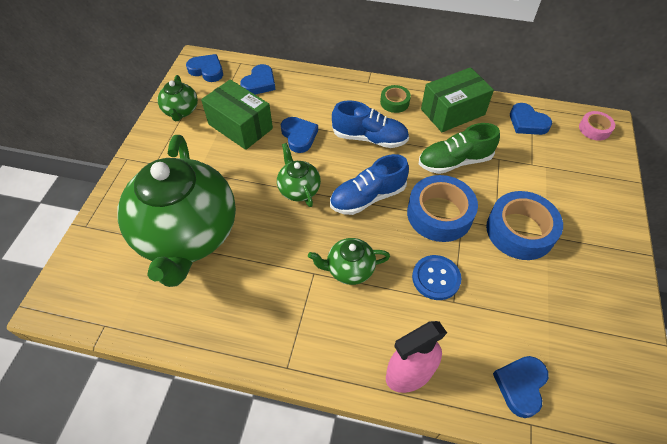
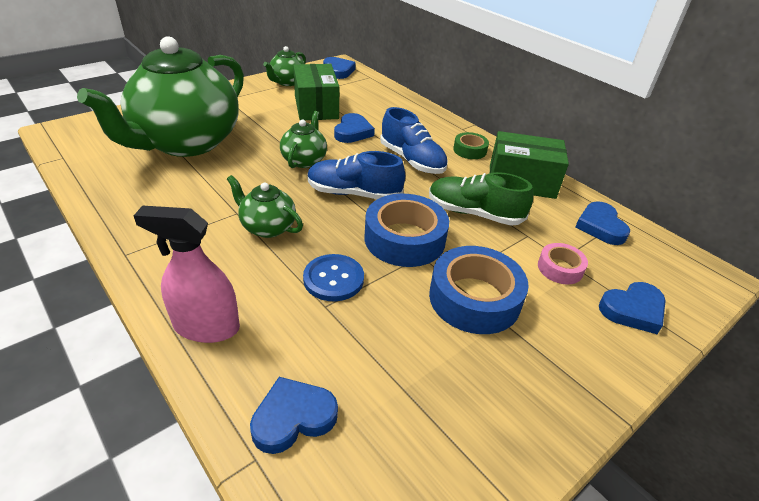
camera: 35 degrees right, 15 degrees down
(259, 83) = (367, 92): blue heart -> blue heart (632, 310)
(594, 129) = (687, 272): pink tape -> pink tape (560, 268)

